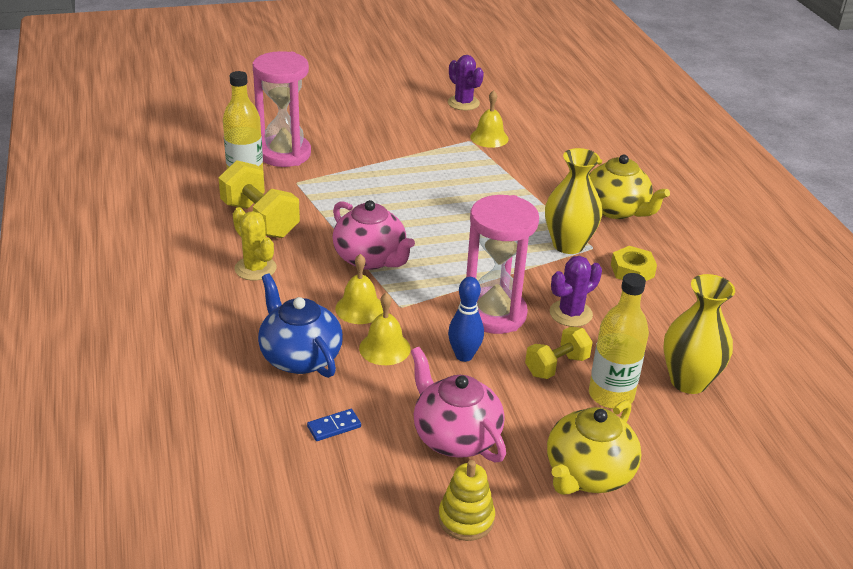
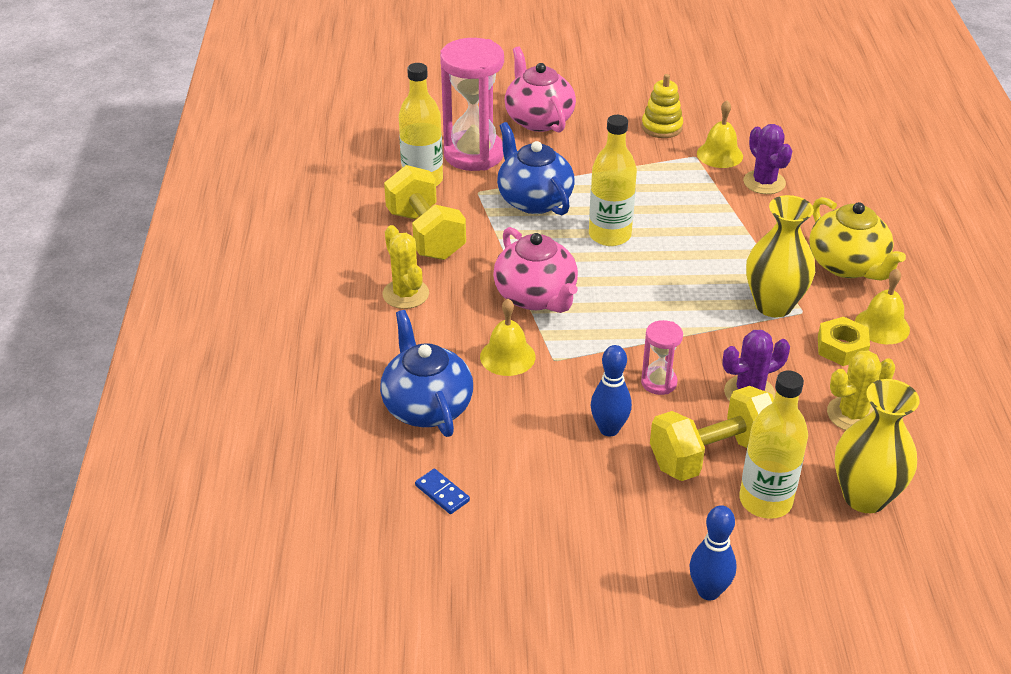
camera: 15 degrees right, 5 degrees up
(334, 427) = (442, 493): blue domino -> blue domino turned 60 degrees clockwise
(346, 184) = (534, 200): none -> blue teapot
(384, 348) = (522, 408): yellow bell -> yellow bell (882, 326)
(418, 205) = (609, 235): none -> yellow bottle
(455, 437) = (571, 524): pink teapot -> pink teapot (538, 120)
(463, 103) = (702, 105): purple cactus -> purple cactus (764, 182)
(466, 519) = (556, 621): yellow stacking toy -> yellow stacking toy (661, 127)
(494, 314) = (659, 382): pink hourglass -> pink hourglass, size x0.48
(556, 366) = (712, 456): yellow dumbbell -> yellow dumbbell, size x1.61
(588, 474) = (708, 591): yellow teapot -> blue bowling pin
(658, 320) = (852, 414): none -> yellow cactus

